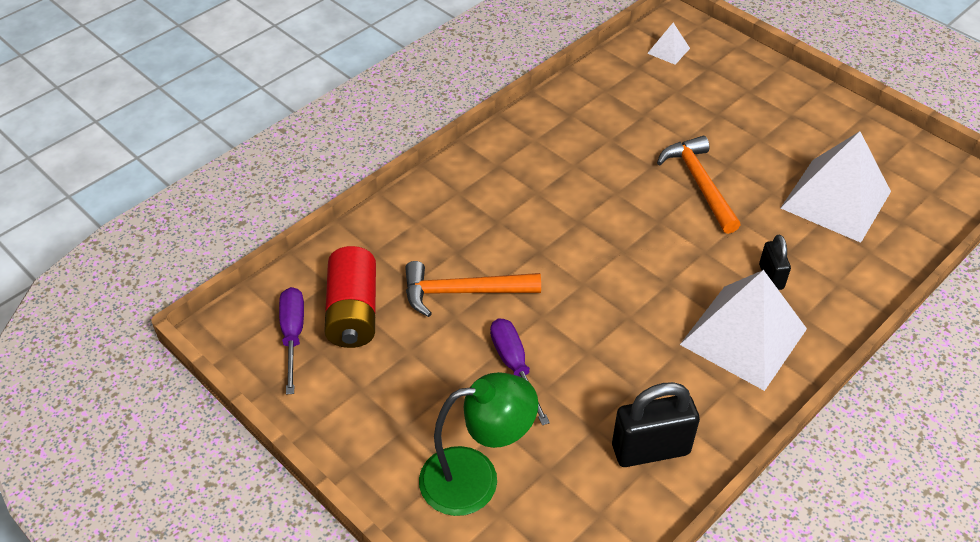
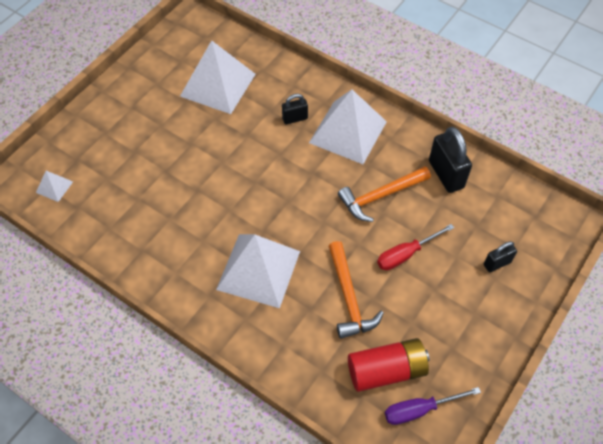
camera: 100 degrees left, 10 degrees up
(476, 478) = (497, 263): green lamp -> black padlock
(514, 366) = (406, 254): purple screwdriver -> red screwdriver
(522, 210) = (258, 270): none -> white pyramid
(699, 183) = (212, 159): orange hammer -> orange hammer (380, 196)

